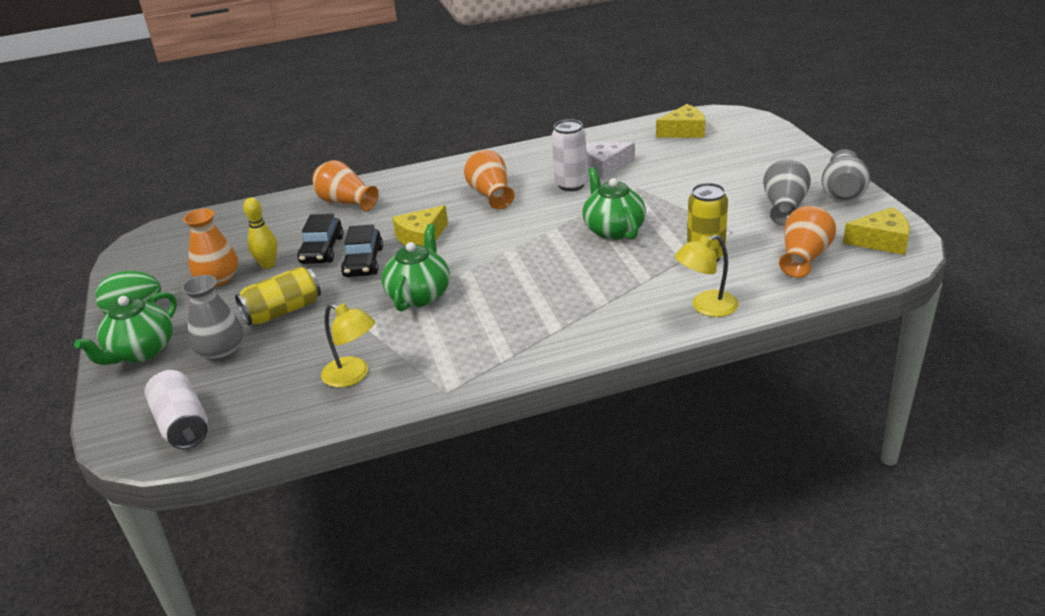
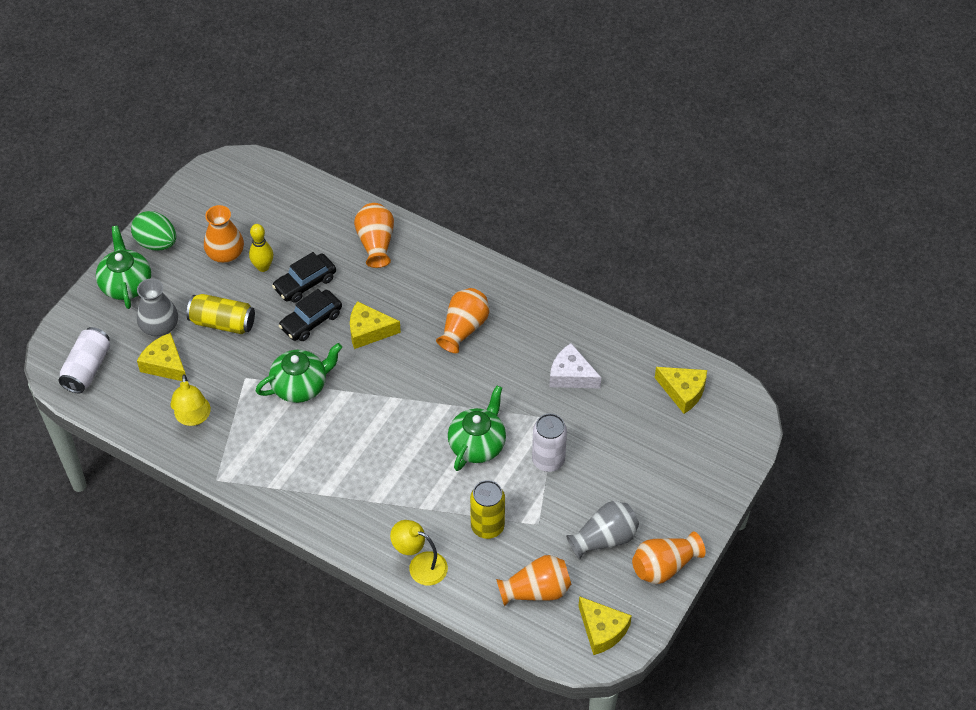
camera: 45 degrees right, 20 degrees up
(141, 352) = (126, 284): green teapot -> green teapot turned 90 degrees clockwise
(267, 367) = (165, 364): none -> yellow cheese
(571, 185) = (522, 371): white can -> white can (548, 460)
(842, 192) = (664, 566): grey vase -> orange vase

